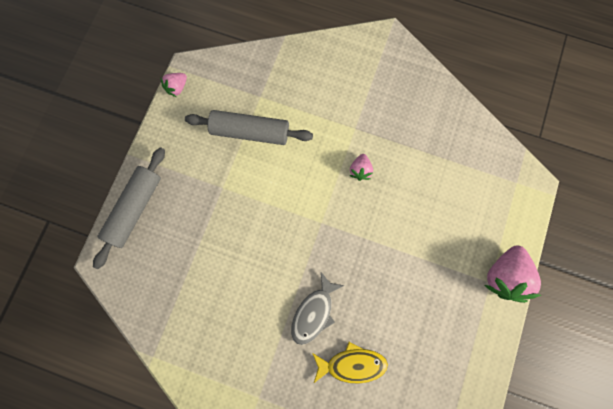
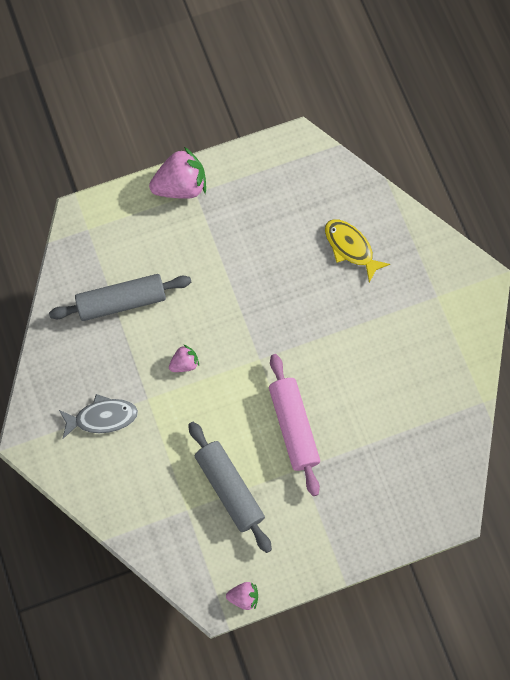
camera: 130 degrees left, 5 degrees down
(134, 209) = (386, 528): grey rolling pin -> grey rolling pin (121, 302)
(254, 206) = (294, 427): none -> pink rolling pin
(314, 312) = (338, 306): grey fish -> grey fish (102, 417)

